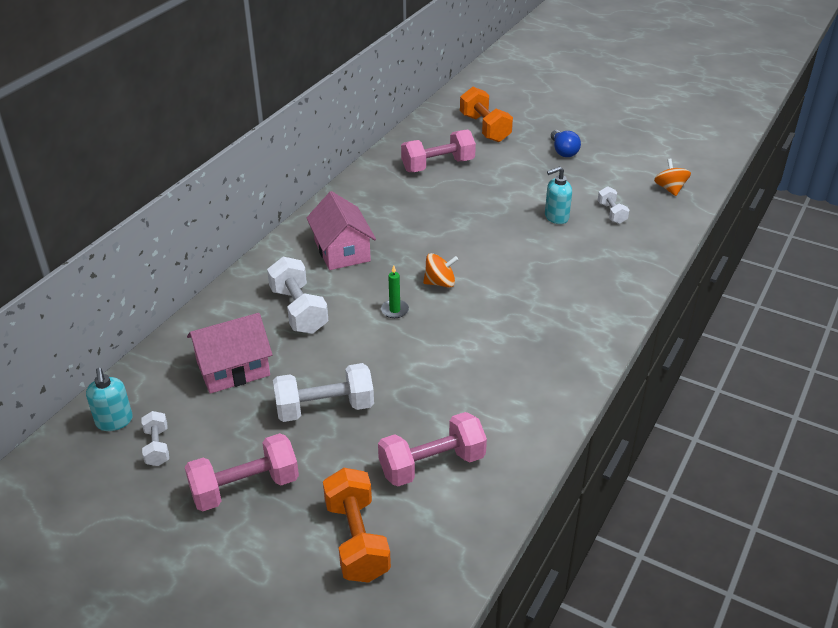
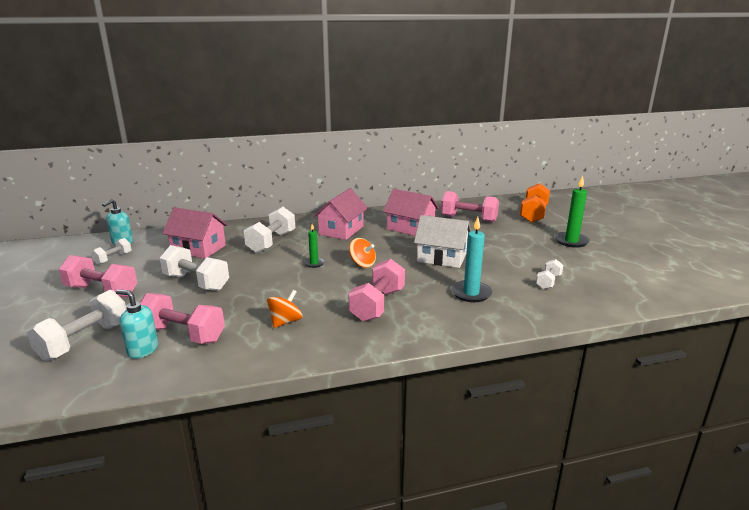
camera: 45 degrees right, 15 degrees down
(356, 540) = (84, 341): orange dumbbell -> white dumbbell
(405, 209) = (410, 228): none -> pink house
(494, 233) = (441, 258): none -> white house
(530, 320) = (378, 305): none -> pink dumbbell
(556, 217) = (500, 267): turquoise soap dispenser -> turquoise soap dispenser (142, 350)
(563, 151) = (571, 241): blue light bulb -> green candle
(577, 261) = (471, 293): none -> turquoise candle
(670, 189) = (627, 289): orange spinning top -> orange spinning top (285, 322)

